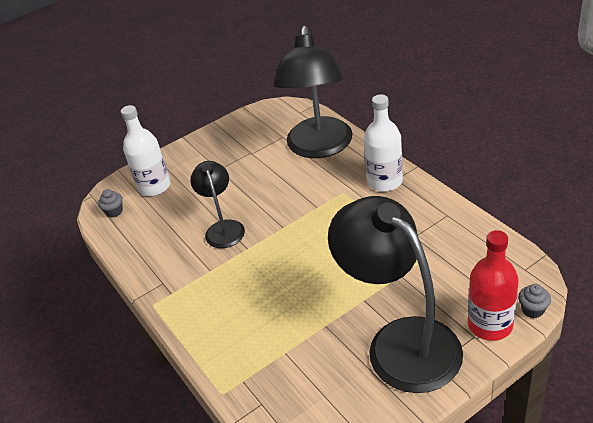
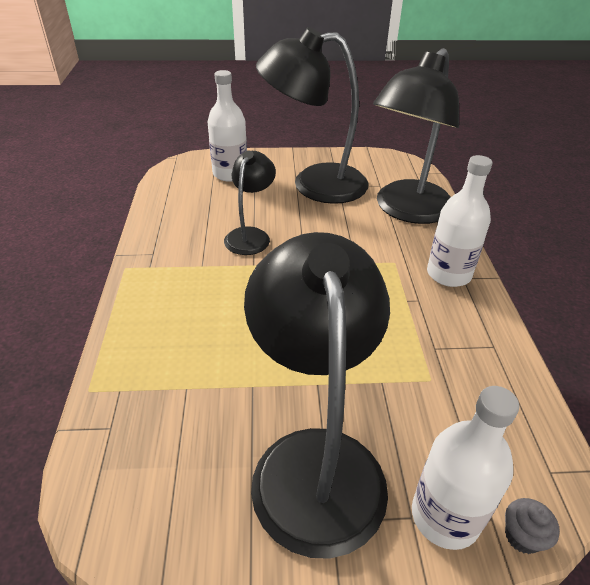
camera: 25 degrees right, 0 degrees up
(114, 211) = (179, 177): grey cupcake -> none
(231, 161) = (314, 184): none -> black lamp
(490, 325) = (445, 516): red bottle -> white bottle

